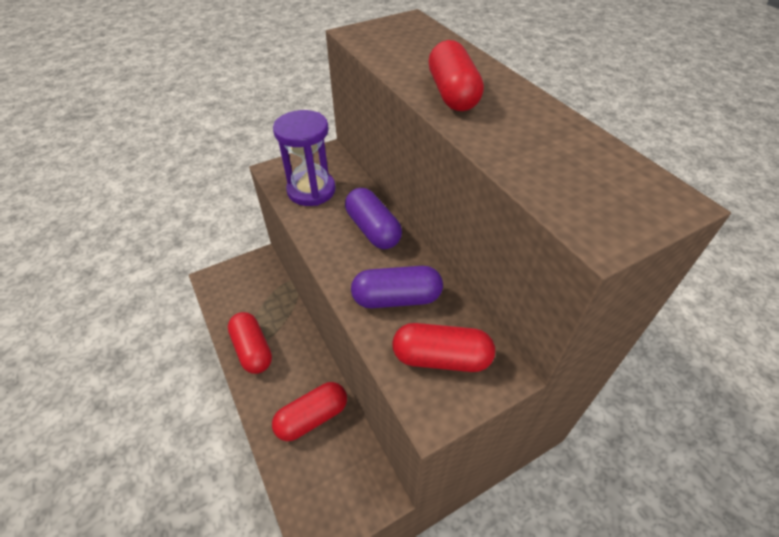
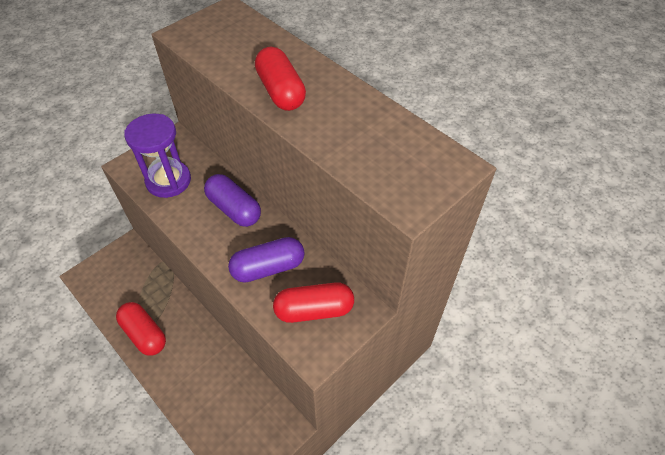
camera: 15 degrees left, 5 degrees up
(312, 417) = (215, 380): red capsule -> none

